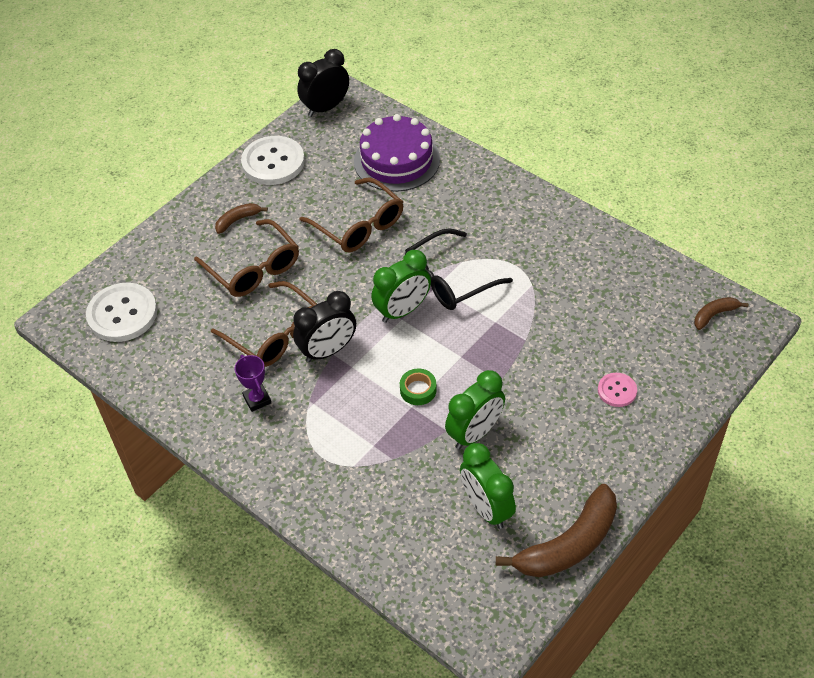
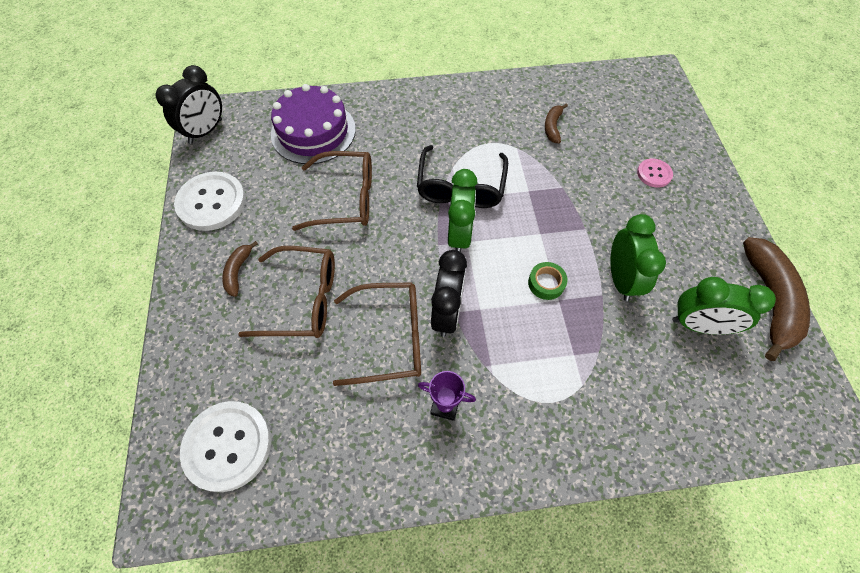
camera: 50 degrees left, 10 degrees up
(326, 108) = (206, 131): black clock -> black clock turned 150 degrees counterclockwise
(714, 315) = (636, 85): brown banana -> brown banana (552, 127)

